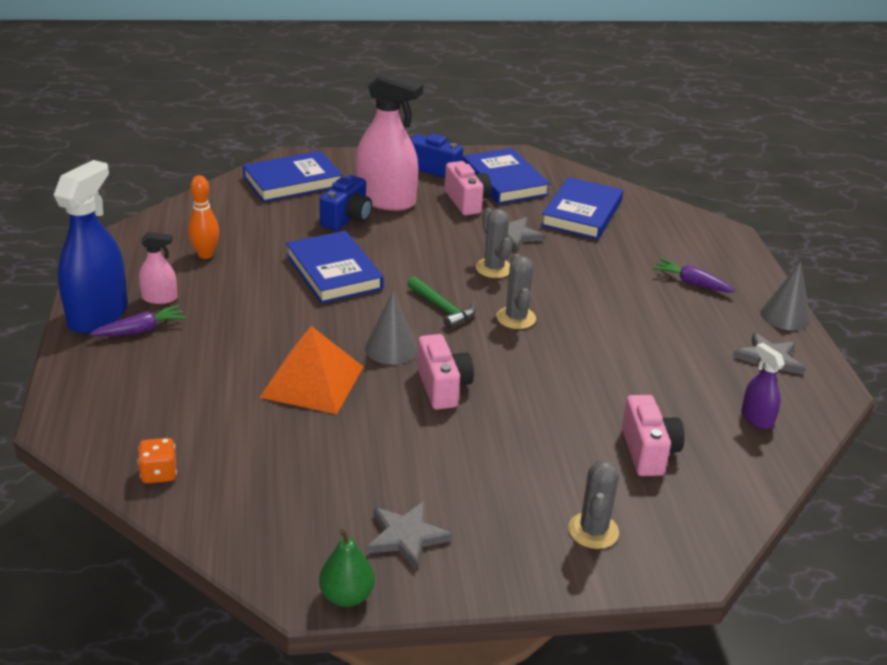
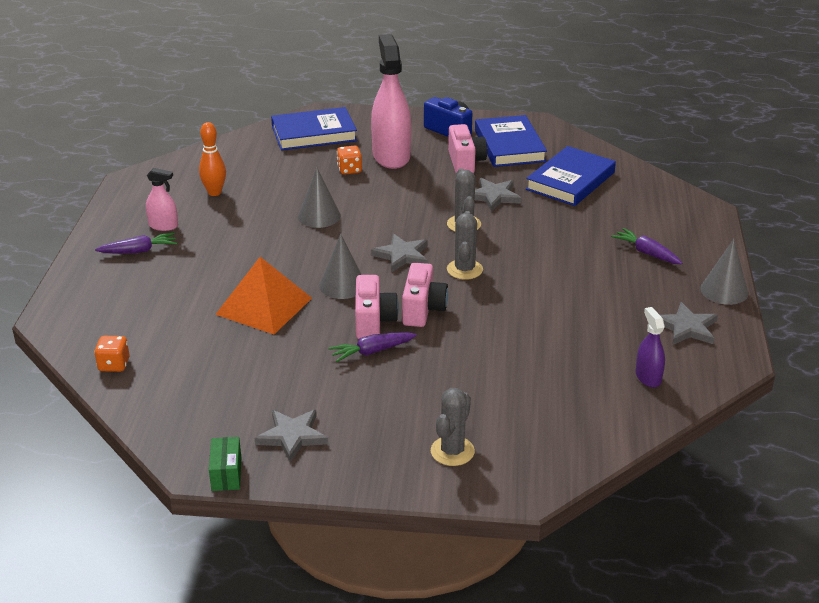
camera: 15 degrees right, 0 degrees up
(98, 315) = (109, 235): blue spray bottle -> none
(334, 272) = (319, 216): blue book -> grey cone
(347, 218) = (349, 170): blue camera -> orange dice
(347, 596) = (226, 474): green pear -> green box
(386, 200) = (391, 156): pink spray bottle -> pink spray bottle turned 135 degrees counterclockwise
(442, 308) = (402, 255): green hammer -> grey star
(455, 422) = (372, 351): none -> purple carrot
(648, 451) = (532, 394): pink camera -> pink camera (423, 310)

